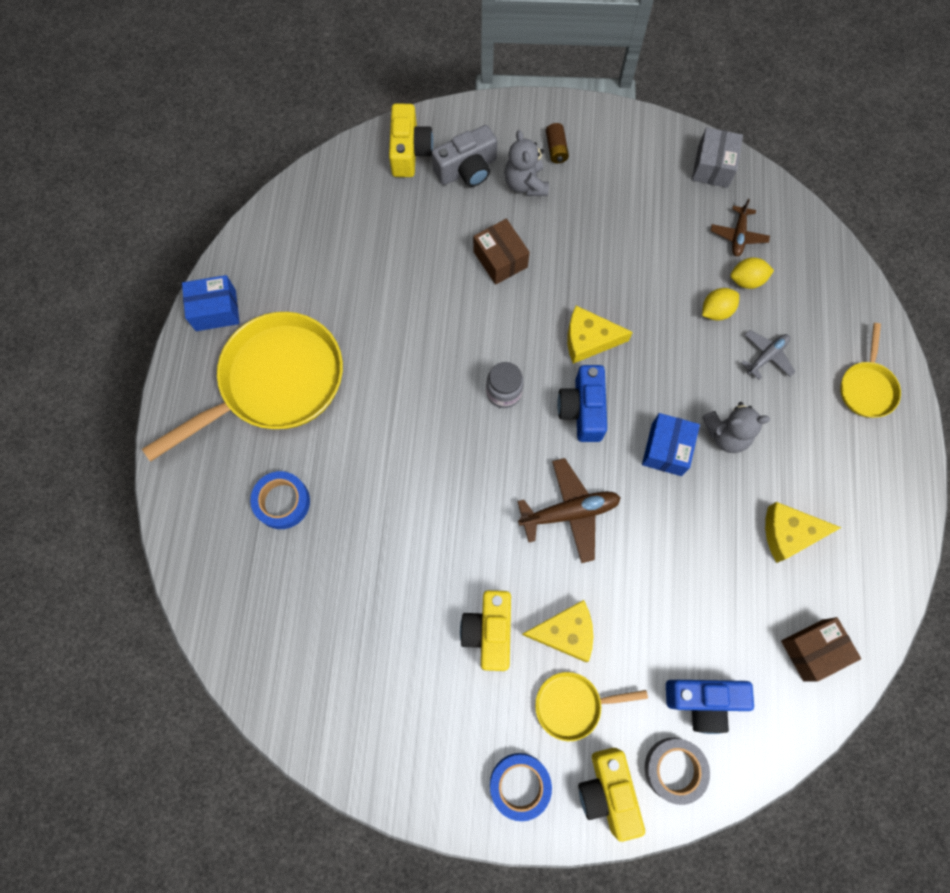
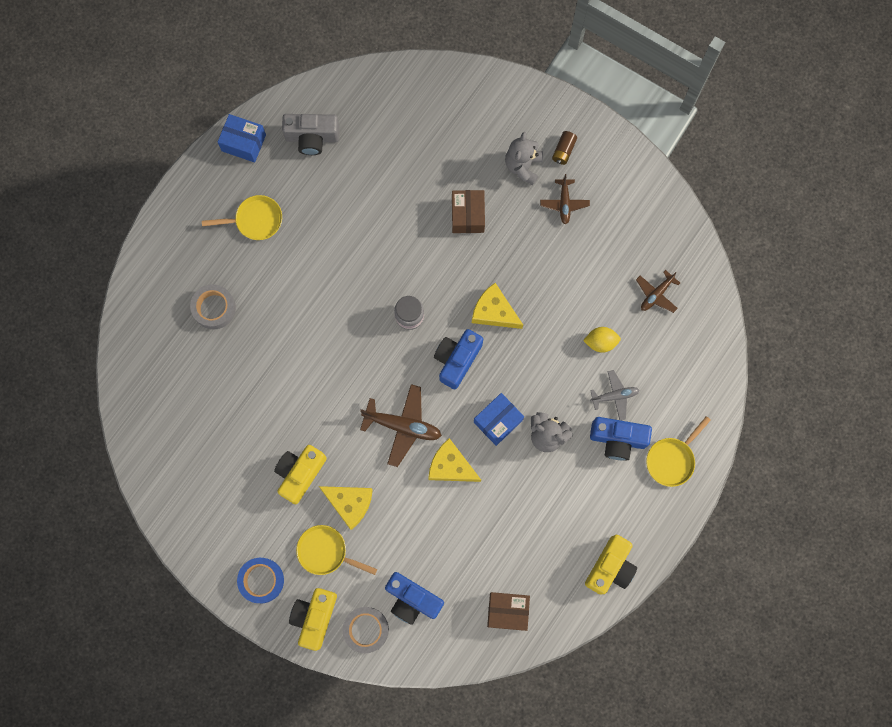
camera: 30 degrees right, 5 degrees up
(275, 382) = (255, 220): yellow pan -> yellow pan, size x0.47
(282, 502) = (214, 308): blue tape -> grey tape
(409, 151) = (452, 93): yellow camera -> yellow camera (610, 567)
(467, 169) = (486, 131): grey camera -> grey camera (312, 138)
(589, 197) = (564, 203): none -> brown plane
(712, 167) = (674, 230): grey box -> none
(746, 280) = (639, 332): yellow lemon -> none
(789, 533) = (544, 527): yellow cheese -> yellow cheese (451, 466)
(799, 398) = (617, 439): none -> blue camera

